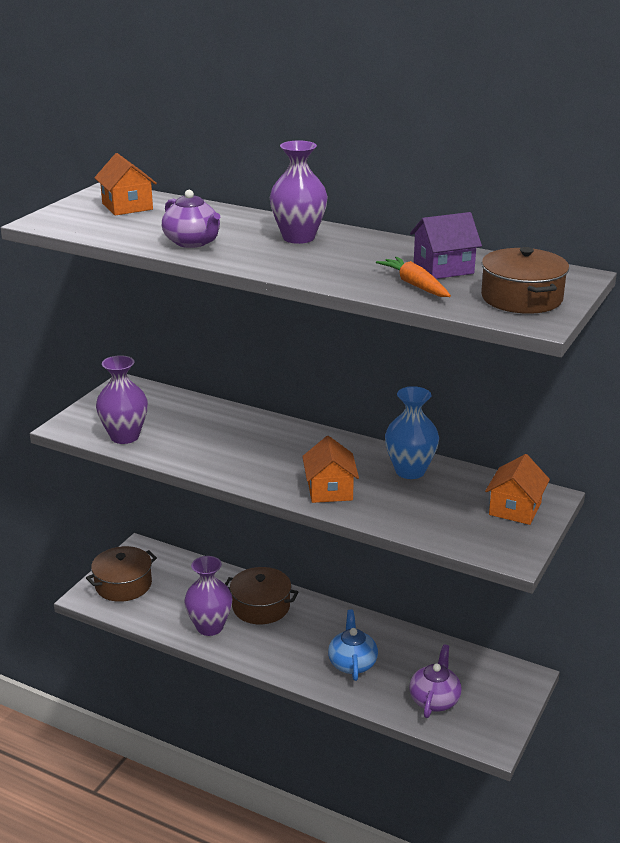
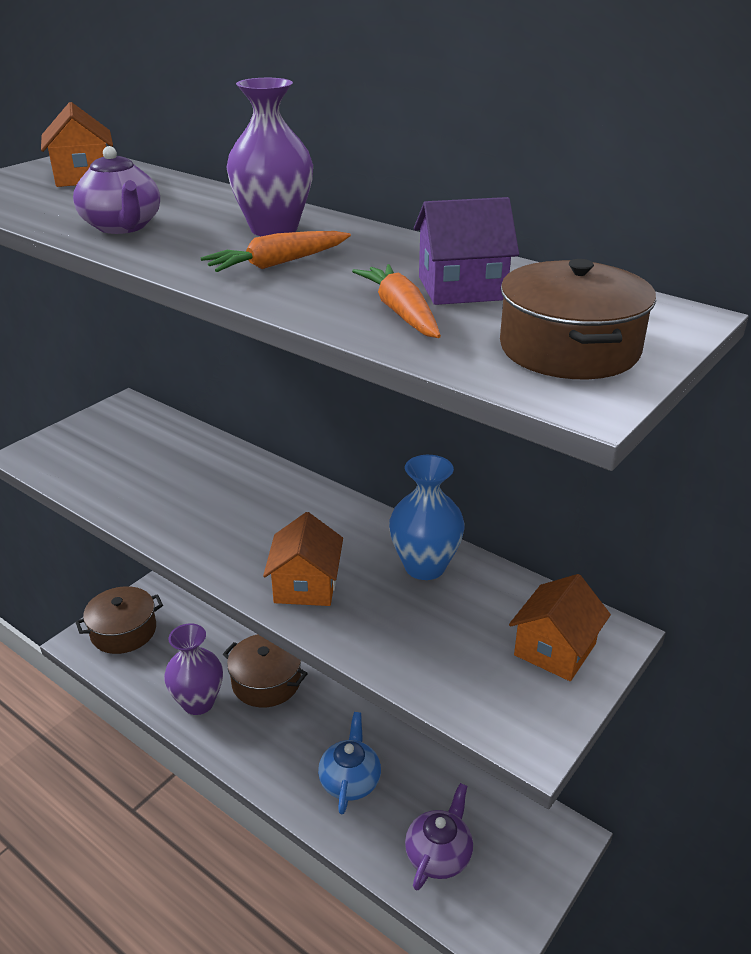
camera: 10 degrees right, 5 degrees up
(125, 436) = (87, 475): purple vase -> none
(318, 260) = (278, 263): none -> orange carrot

